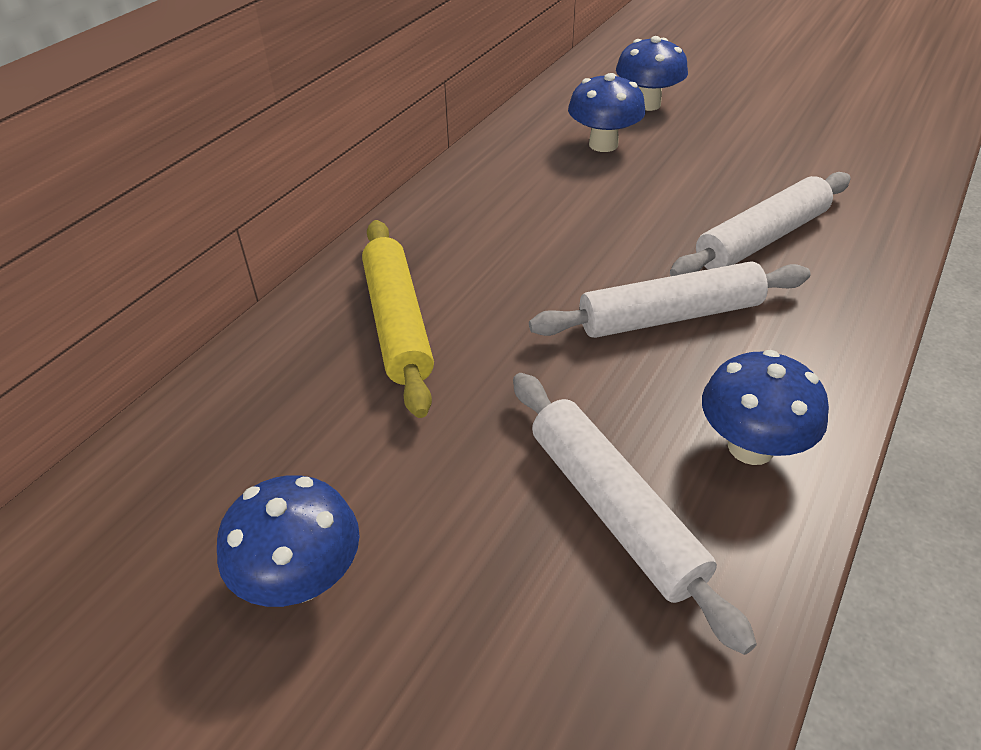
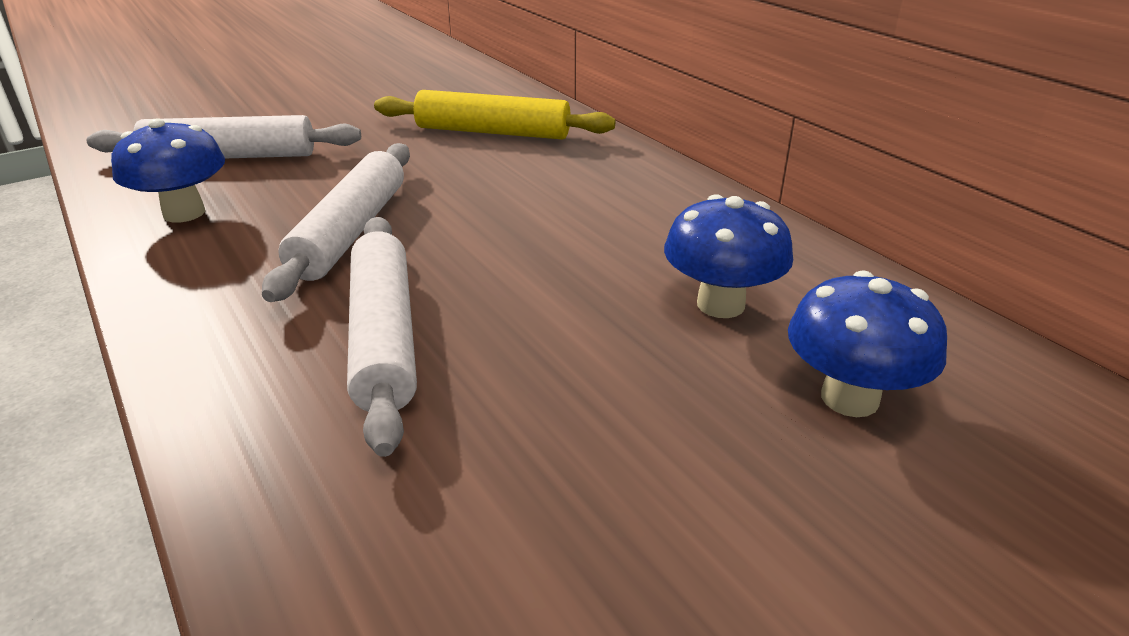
camera: 115 degrees right, 10 degrees down
(301, 579) = (329, 86): blue mushroom -> none

